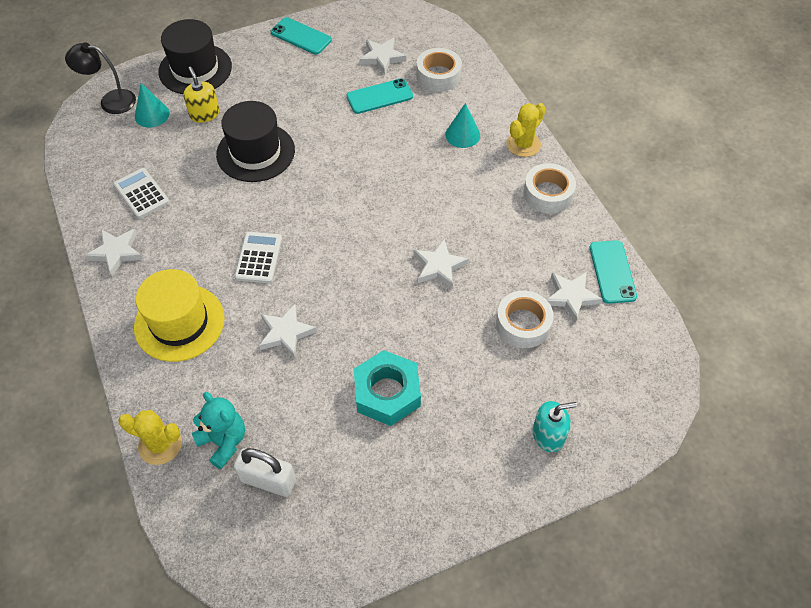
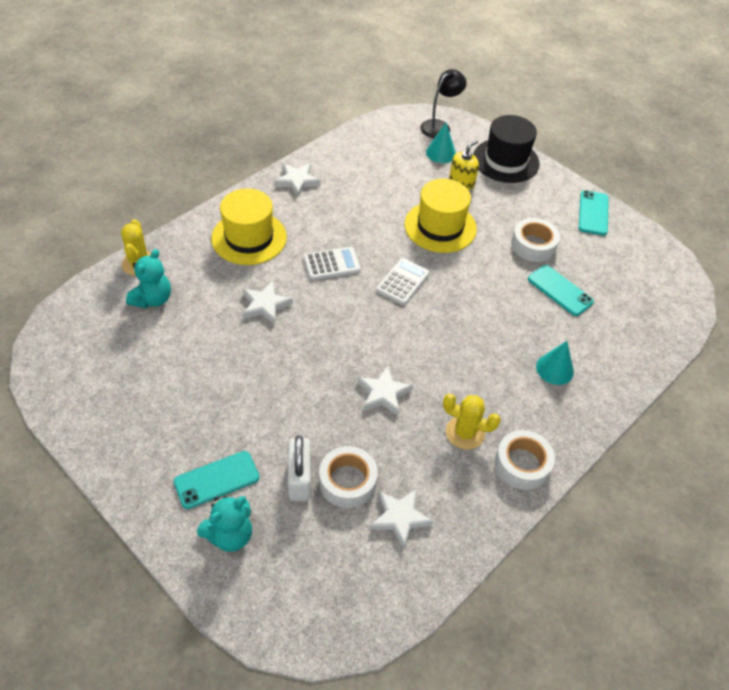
camera: 65 degrees right, 5 degrees down
(110, 101) = (439, 126): black lamp -> black lamp turned 60 degrees clockwise
(141, 193) = (359, 175): white calculator -> white calculator (402, 282)
(255, 152) = (440, 226): black hat -> yellow hat
(268, 480) = (126, 337): white padlock -> white padlock (299, 479)
(382, 57) = (610, 278): white star -> none
(387, 392) = (232, 392): turquoise nut -> none
(438, 75) = (619, 328): white tape -> white tape (533, 245)
(523, 144) = (575, 425): yellow cactus -> yellow cactus (465, 433)
(548, 435) = (230, 535): turquoise soap dispenser -> turquoise teddy bear
(612, 272) = (450, 551): turquoise phone -> turquoise phone (217, 480)

